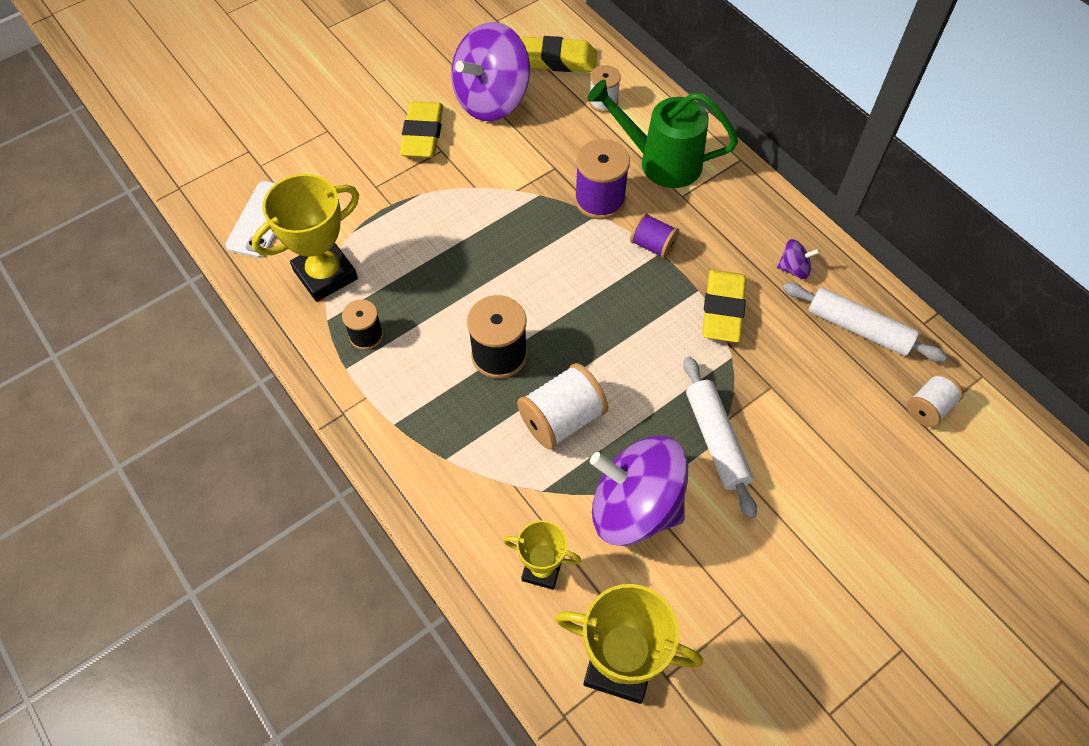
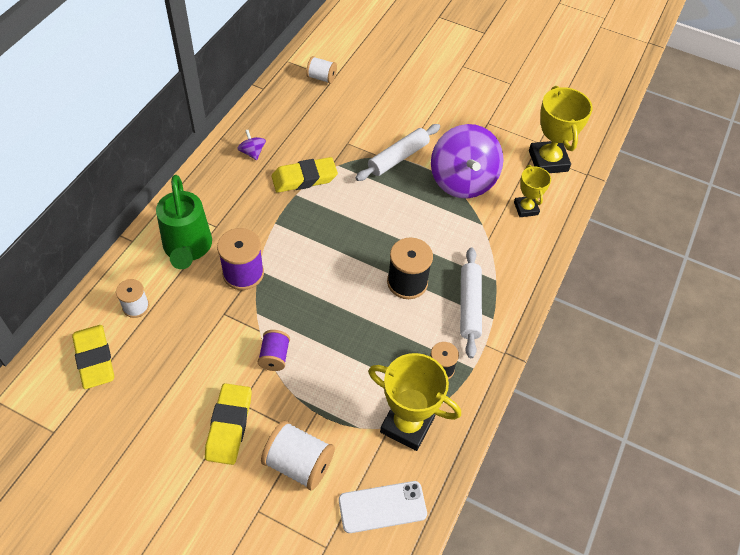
camera: 120 degrees left, 5 degrees down
(422, 134) = (229, 426): yellow eraser -> yellow eraser turned 60 degrees counterclockwise
(491, 99) = (165, 390): purple spinning top -> none
(562, 419) = (431, 232): white spool -> white spool (299, 463)
(652, 245) = (270, 229): purple spool -> purple spool (274, 357)
(858, 328) = (283, 114): white rolling pin -> white rolling pin (469, 306)

